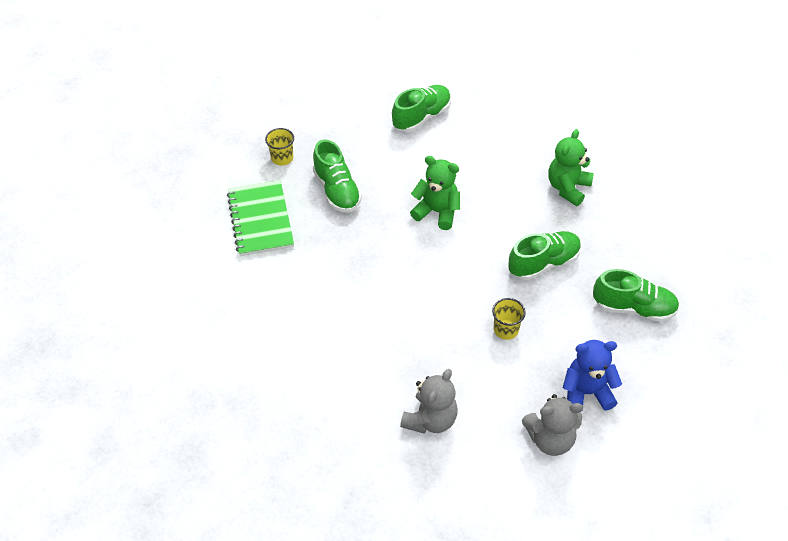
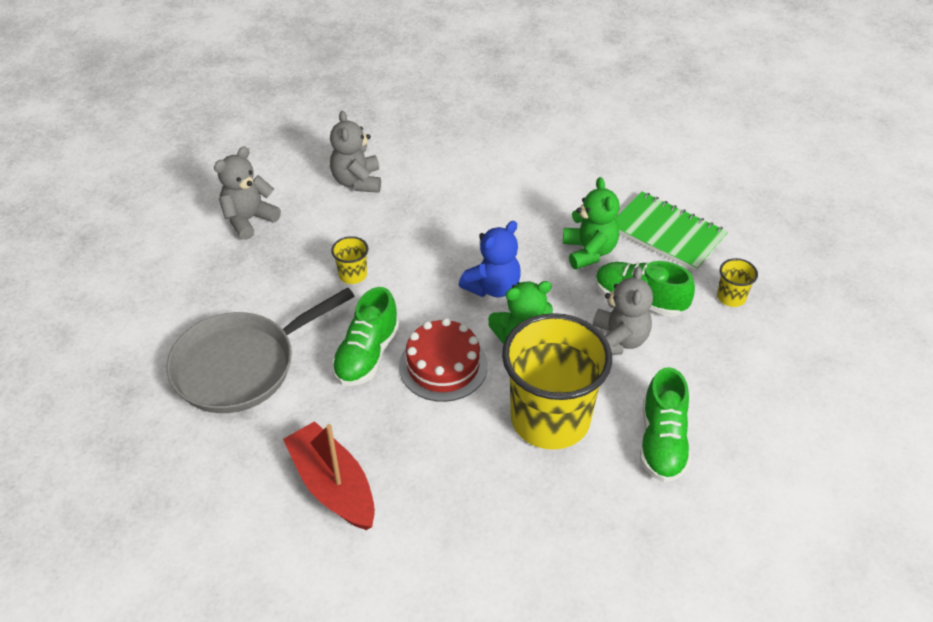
camera: 140 degrees right, 5 degrees down
(380, 176) = (618, 340): none -> grey teddy bear
(468, 161) = (550, 419): none -> yellow cup
(501, 227) = (443, 366): none -> red cake
(568, 188) = (409, 460): green teddy bear -> green teddy bear (589, 251)
(586, 392) = (240, 267): blue teddy bear -> blue teddy bear (492, 287)
(622, 201) = (333, 486): none -> red boat
(633, 308) = (241, 365): green shoe -> grey pan

